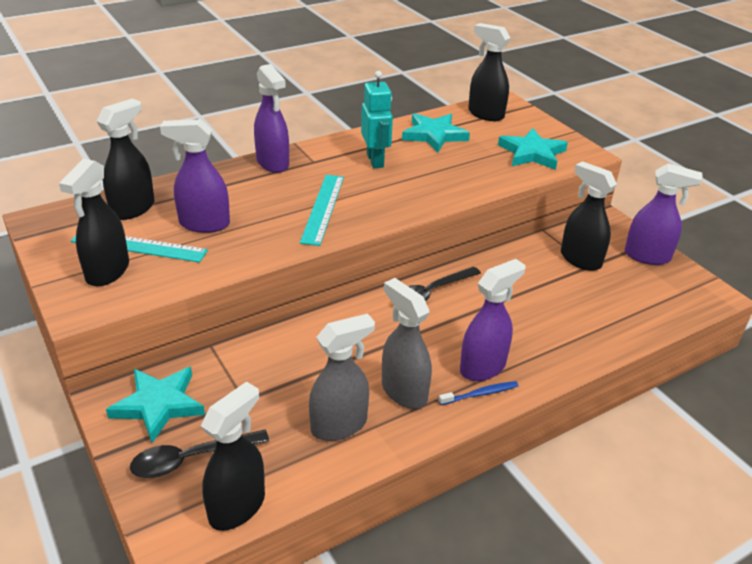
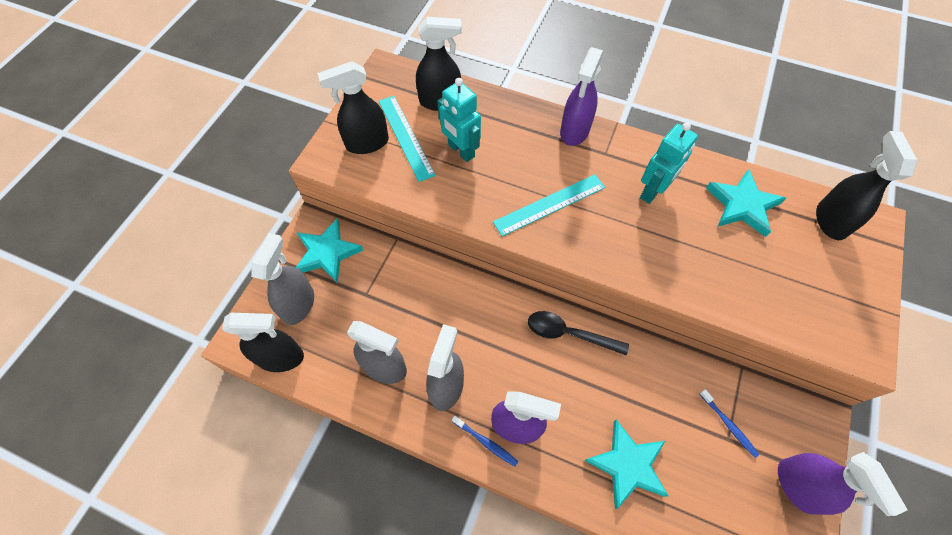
camera: 55 degrees right, 25 degrees up
(191, 459) = (299, 304): black spoon -> grey spray bottle
(204, 224) = (461, 151): purple spray bottle -> turquoise robot
(532, 153) = (806, 301): turquoise star -> turquoise star (627, 465)
(580, 259) = (728, 425): black spray bottle -> blue toothbrush

